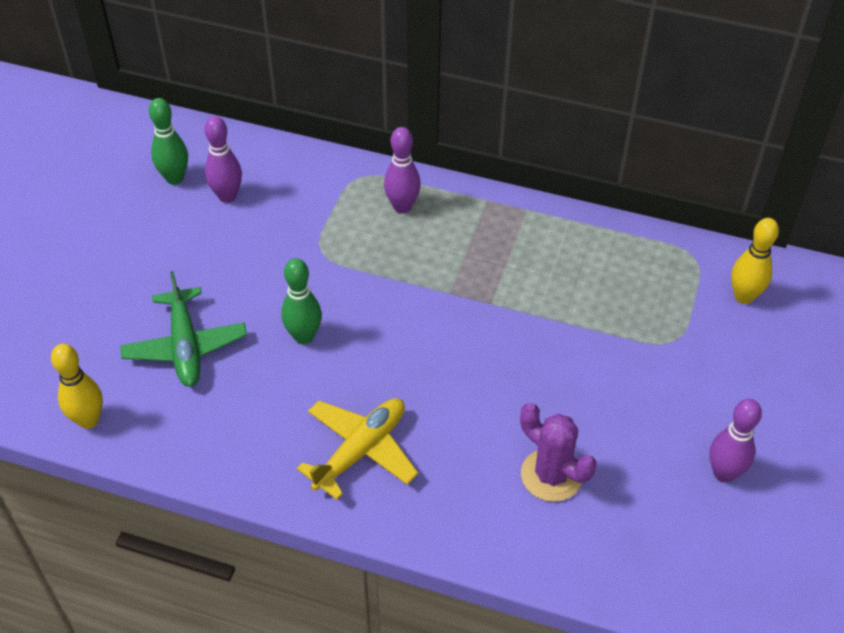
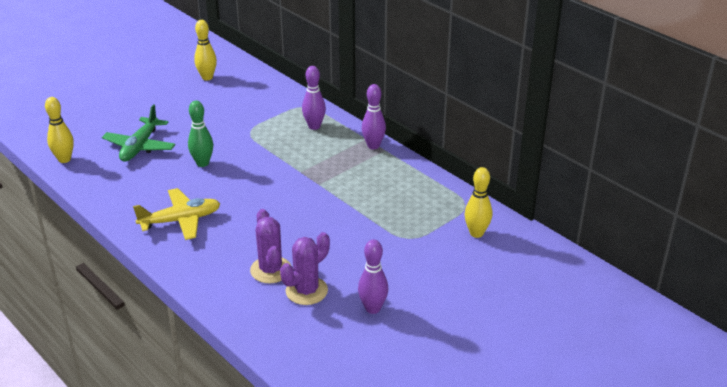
camera: 30 degrees right, 15 degrees down
(174, 178) = (207, 77): green bowling pin -> yellow bowling pin
(227, 196) = (226, 93): purple bowling pin -> purple bowling pin (373, 146)
(624, 486) = (306, 291): none -> purple cactus

